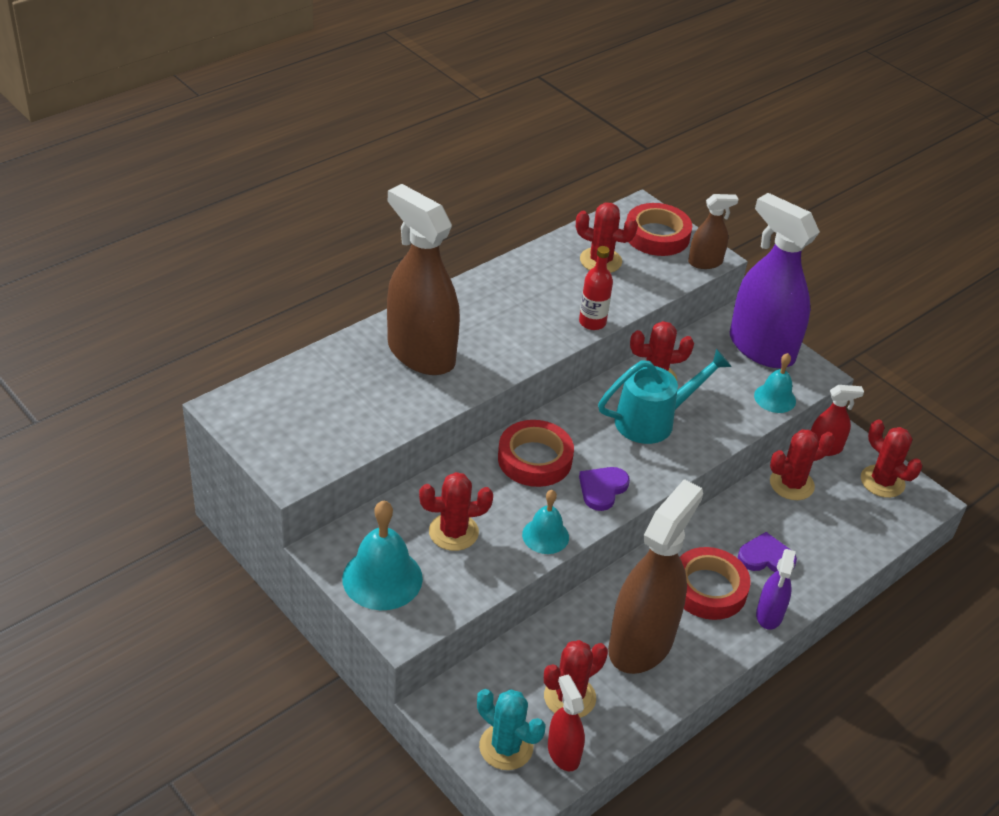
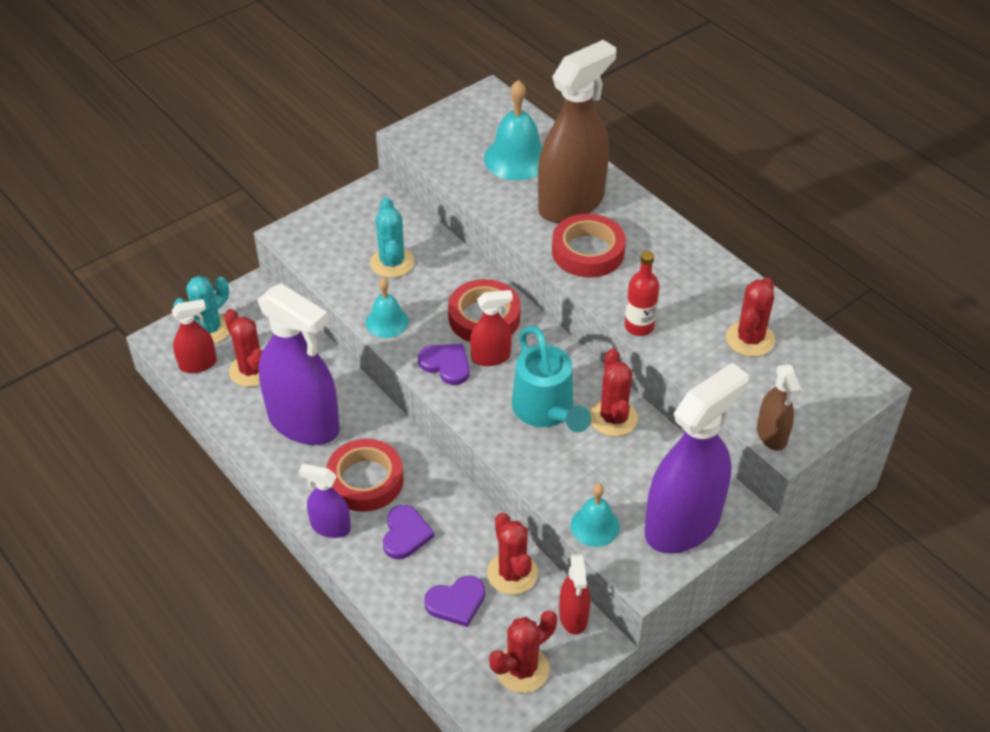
camera: 95 degrees right, 5 degrees up
(382, 578) = (343, 222): turquoise bell -> turquoise bell (517, 158)
(453, 532) = (392, 263): red cactus -> turquoise cactus
(589, 456) = (491, 357): none -> red spray bottle
(641, 643) = (304, 422): brown spray bottle -> purple spray bottle
(657, 235) = (814, 393): red tape -> red tape (588, 251)
(830, 522) = (456, 602): none -> purple heart

